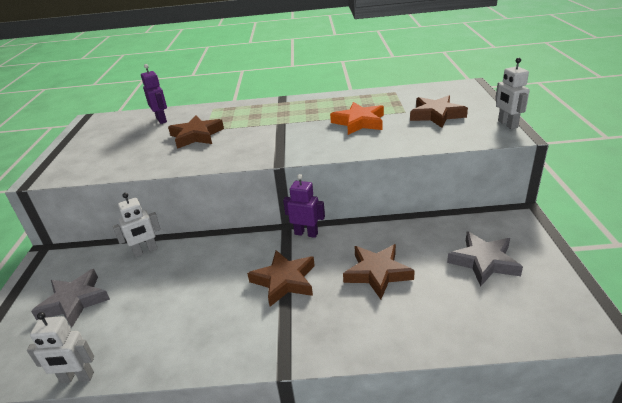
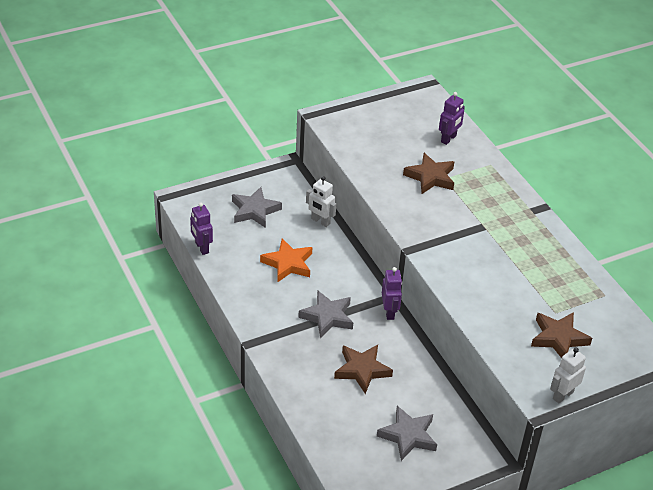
camera: 60 degrees right, 10 degrees up
(77, 378) = (201, 248): white robot -> purple robot
(284, 281) = (327, 317): brown star -> grey star
(359, 122) = (513, 283): orange star -> orange star (288, 264)

